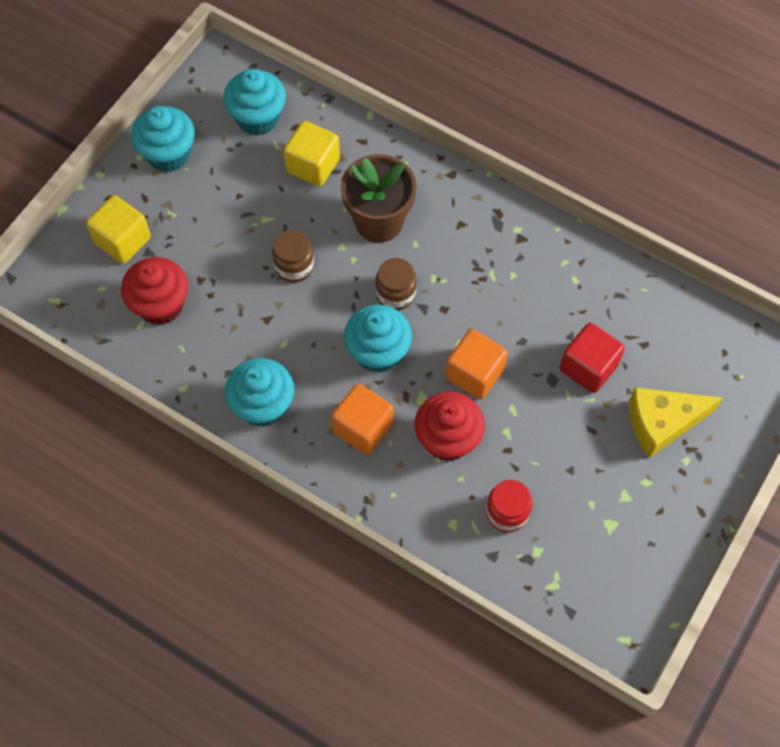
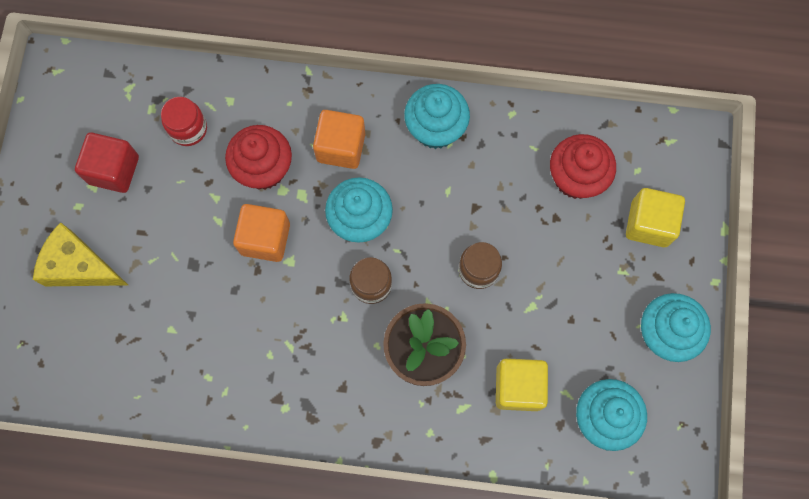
camera: 155 degrees right, 10 degrees up
(588, 367) = (164, 290): red cube -> red cube (114, 170)
(662, 423) = (79, 266): yellow cheese -> yellow cheese turned 120 degrees counterclockwise

